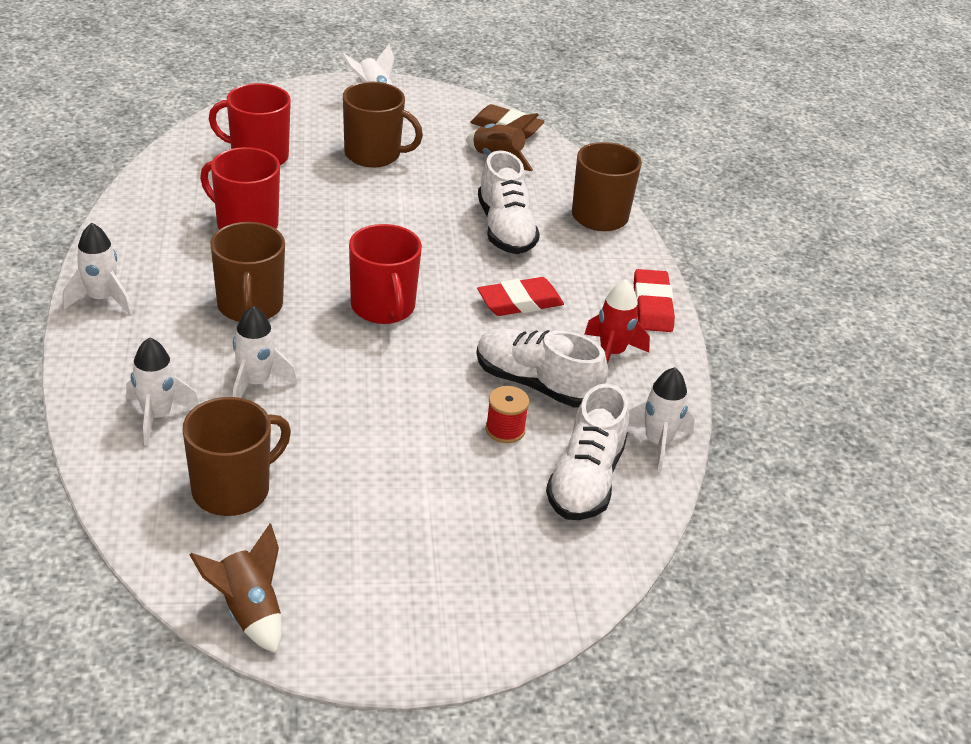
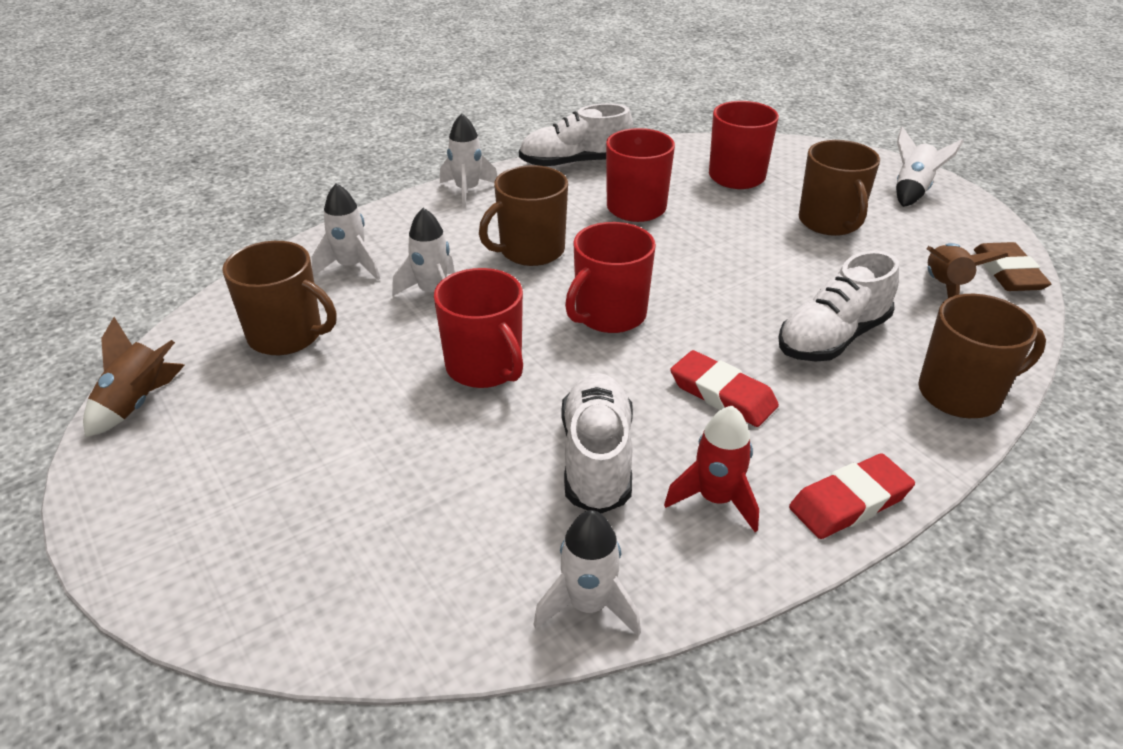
camera: 65 degrees right, 0 degrees up
(389, 394) = (485, 367): none -> red mug
(505, 430) = (499, 464): red spool -> none
(586, 480) = (467, 561): white shoe -> white shoe (575, 163)

